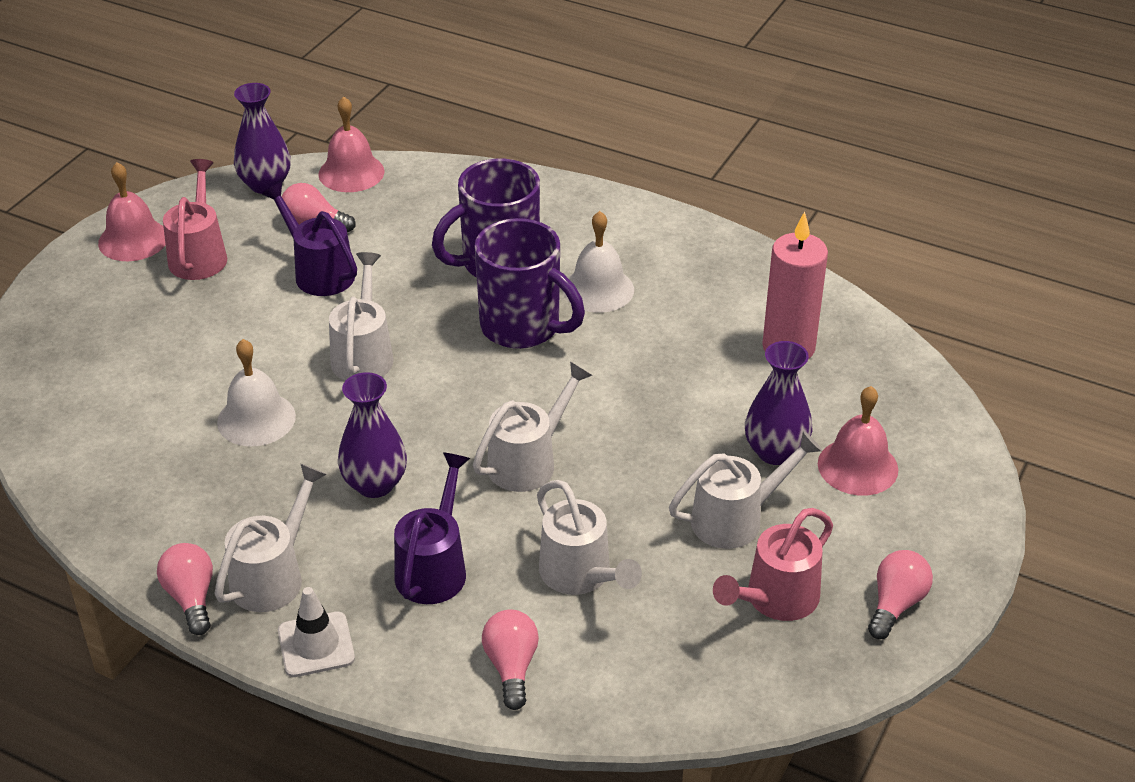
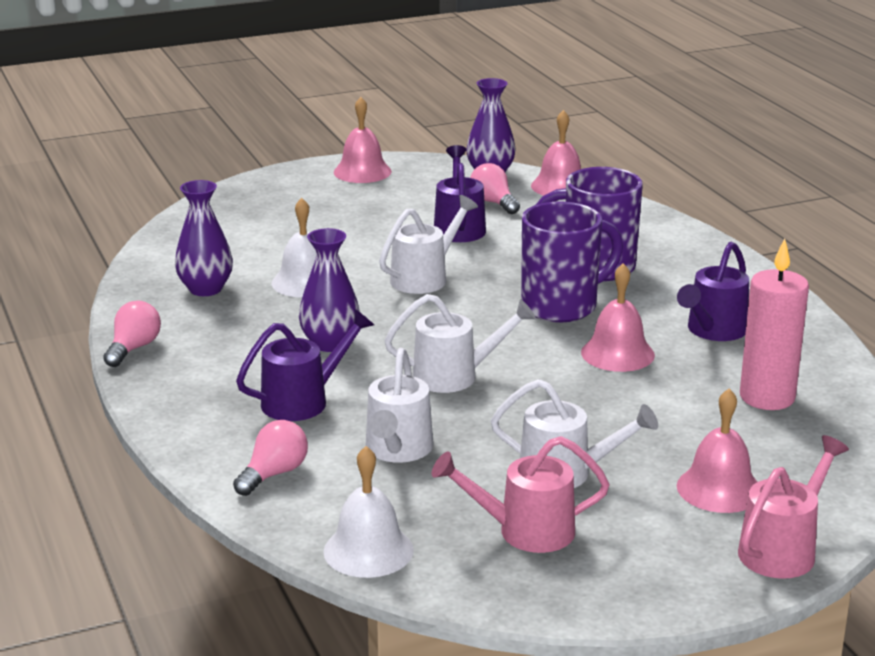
camera: 40 degrees right, 15 degrees down
(199, 254) = (393, 192): pink watering can -> pink watering can (783, 549)
(273, 575) = (197, 360): white watering can -> none
(316, 645) = (170, 404): white traffic cone -> none
(523, 327) = (562, 306): purple mug -> purple mug turned 105 degrees counterclockwise
(598, 289) = (654, 307): white bell -> white bell (368, 550)
(628, 360) = (617, 353): none -> pink bell
(672, 294) = (713, 331): none -> purple watering can
(775, 452) = (659, 450): purple vase -> purple vase (205, 289)
(895, 604) = (623, 581): pink light bulb -> none

